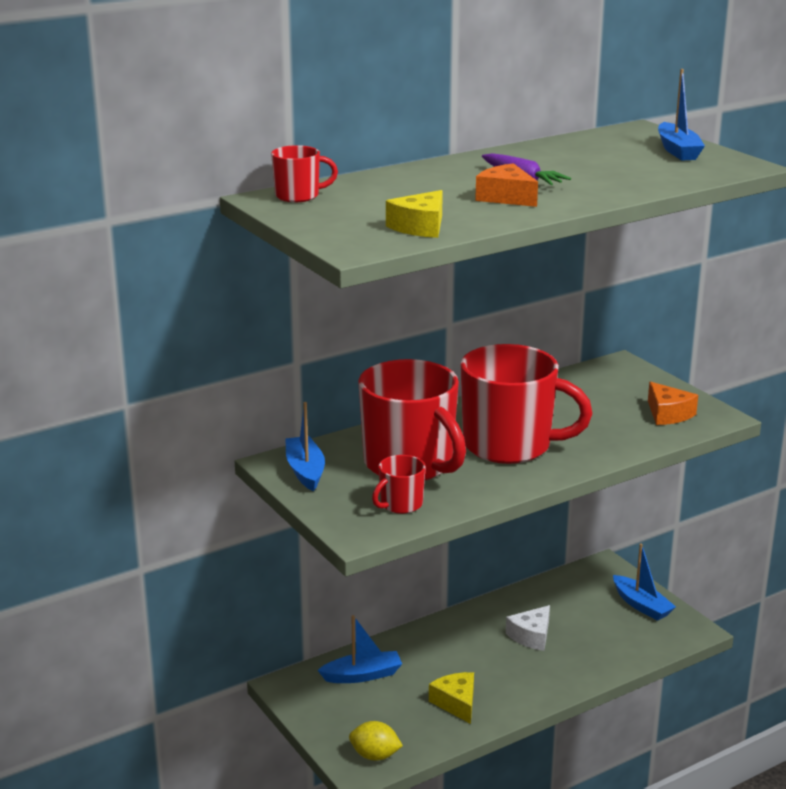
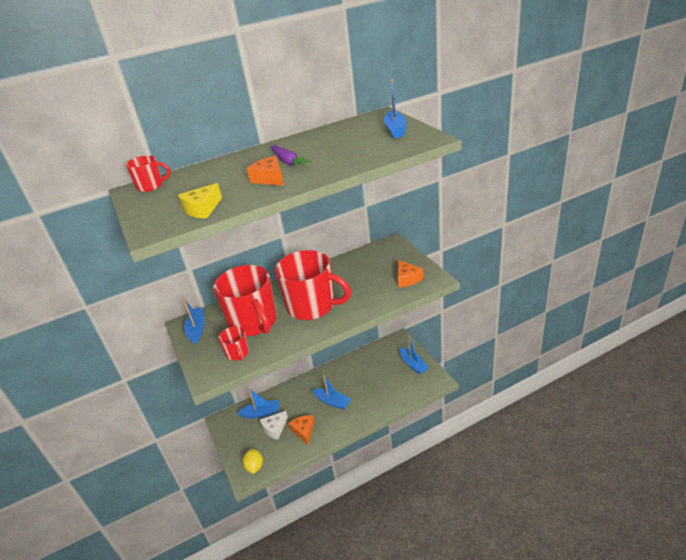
camera: 10 degrees right, 10 degrees up
(375, 755) = (254, 466): yellow lemon -> yellow lemon turned 60 degrees clockwise
(400, 504) = (237, 353): red mug -> red mug turned 75 degrees counterclockwise
(456, 703) = (304, 431): yellow cheese -> orange cheese
(500, 660) = (332, 402): none -> blue boat
(531, 636) = (352, 386): white cheese -> white cheese (275, 428)

